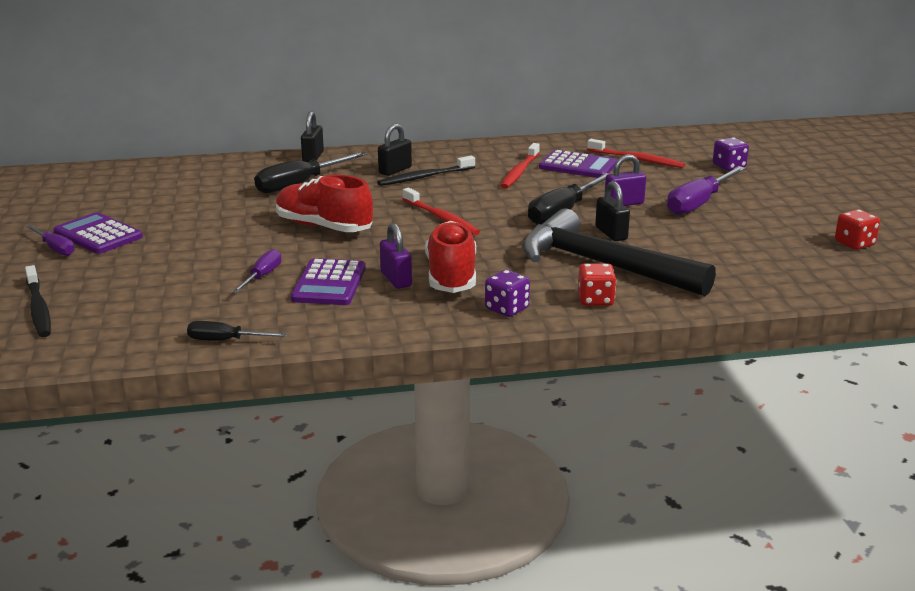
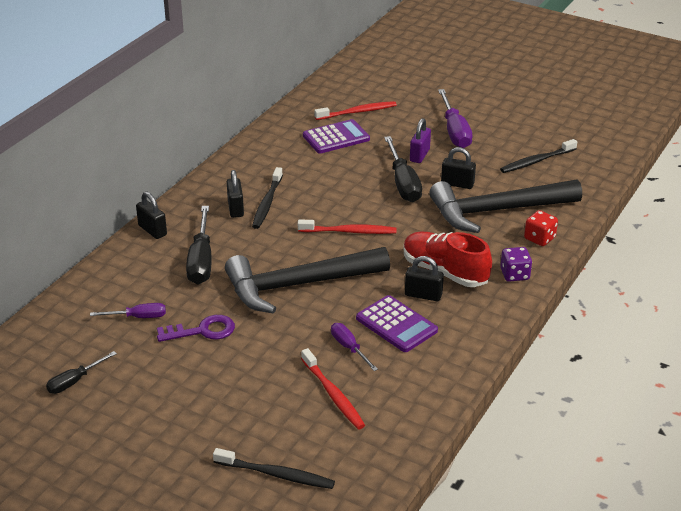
camera: 50 degrees left, 10 degrees up
(55, 248) = (166, 428): purple screwdriver -> purple screwdriver (138, 317)
(98, 235) = (167, 396): purple calculator -> none
(203, 217) = (202, 331): none -> purple key
(225, 341) = (433, 404): black screwdriver -> black screwdriver (75, 381)
(324, 227) = (298, 285): red shoe -> black hammer
(396, 279) = (423, 295): purple padlock -> black padlock
(519, 172) = (313, 163): red toothbrush -> red toothbrush (333, 395)
(729, 166) = (415, 90): purple dice -> none
(734, 254) = (536, 161): none -> black toothbrush
(854, 244) = (570, 119): red dice -> none

